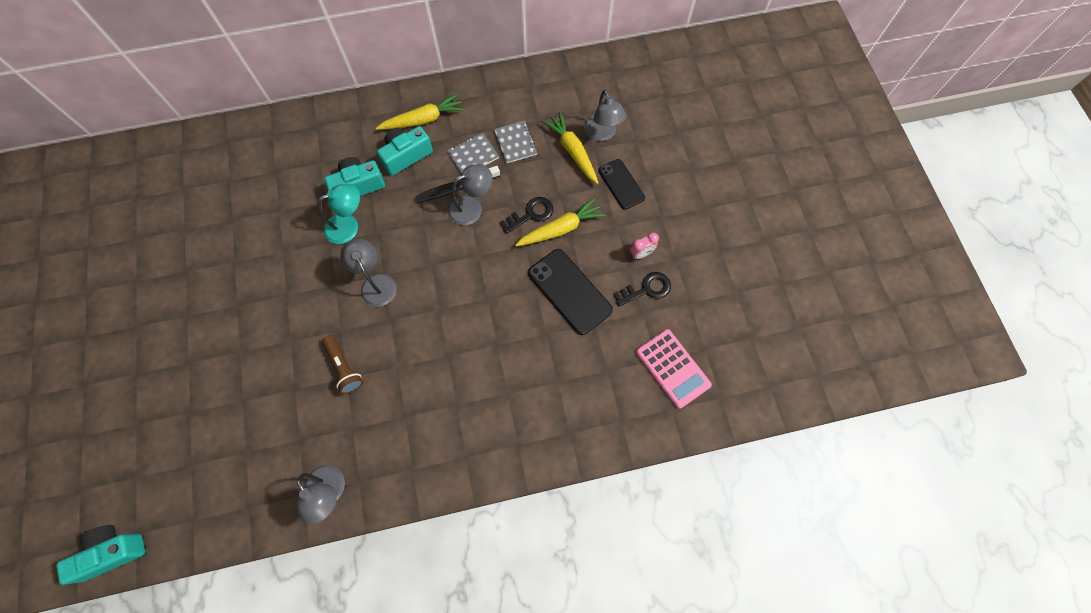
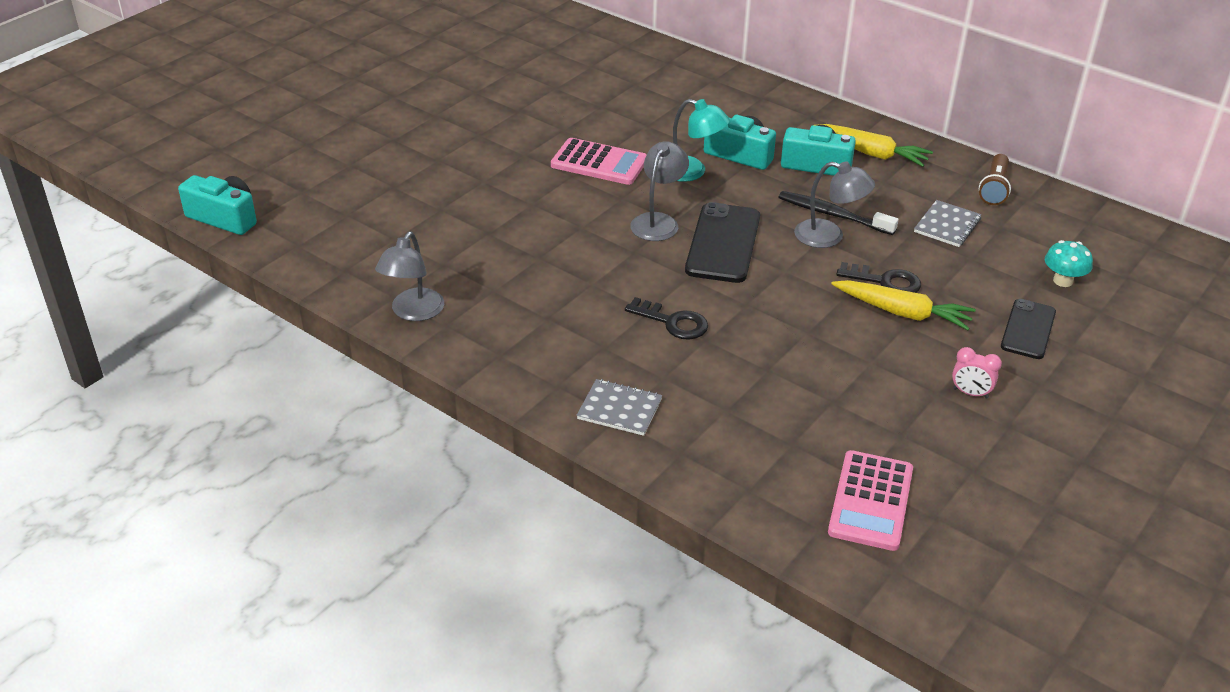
camera: 50 degrees right, 30 degrees down
(288, 269) = (599, 163): none -> pink calculator
(344, 367) = (548, 250): brown flashlight -> brown flashlight (994, 188)
(473, 155) = (886, 205): grey notebook -> grey notebook (619, 409)
(569, 291) = (841, 360): black phone -> black phone (723, 243)
(572, 151) = (1004, 270): yellow carrot -> none
(602, 134) = (1063, 281): grey lamp -> turquoise mushroom
(646, 289) = (935, 422): black key -> black key (673, 322)

